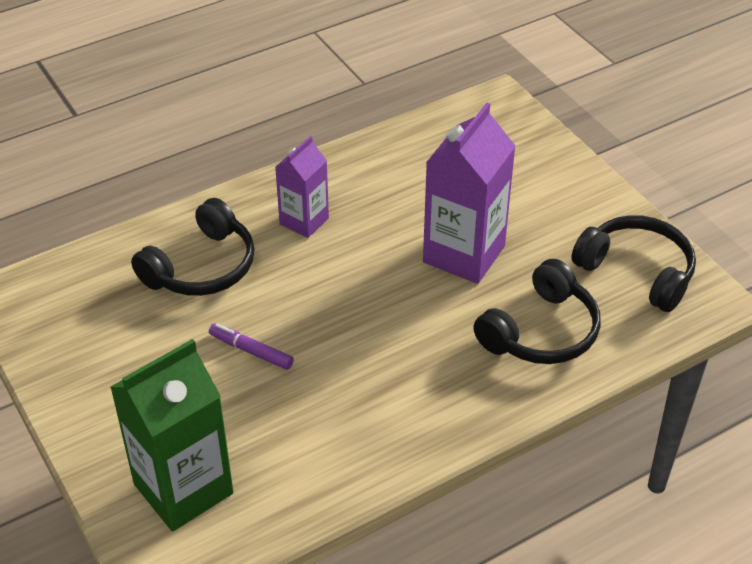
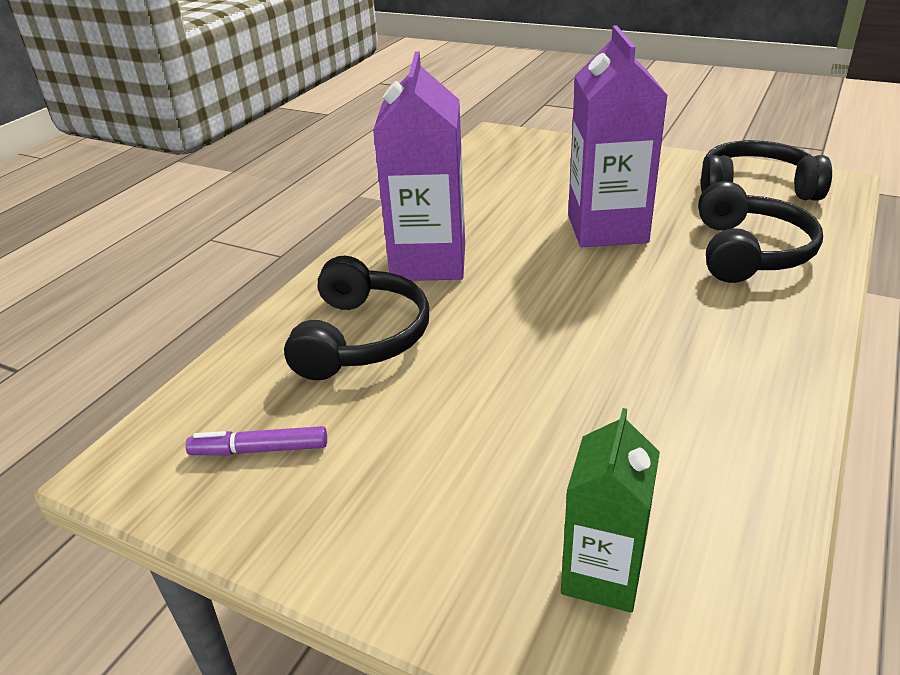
camera: 30 degrees left, 10 degrees down
(183, 489) = (602, 574): green carton -> green carton, size x0.59
(251, 351) = (505, 386): purple marker -> purple marker (259, 450)
(304, 221) = (428, 262): purple carton -> purple carton, size x1.69

